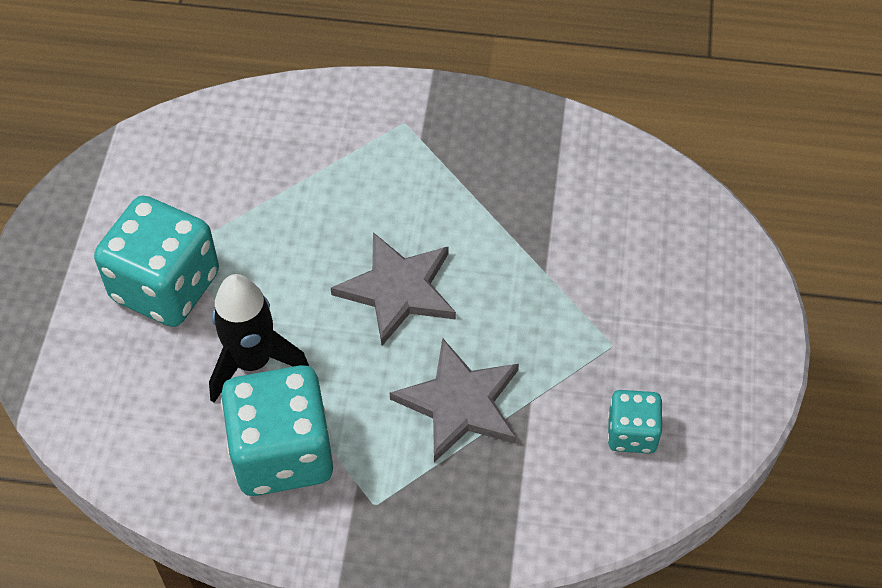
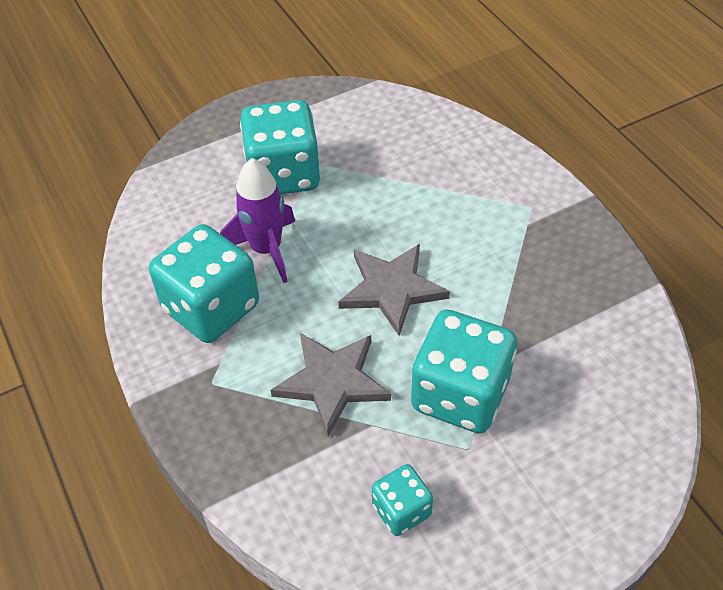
camera: 55 degrees right, 5 degrees down
(253, 362) = (266, 250): black rocket -> purple rocket
(555, 315) = (460, 394): none -> turquoise dice

